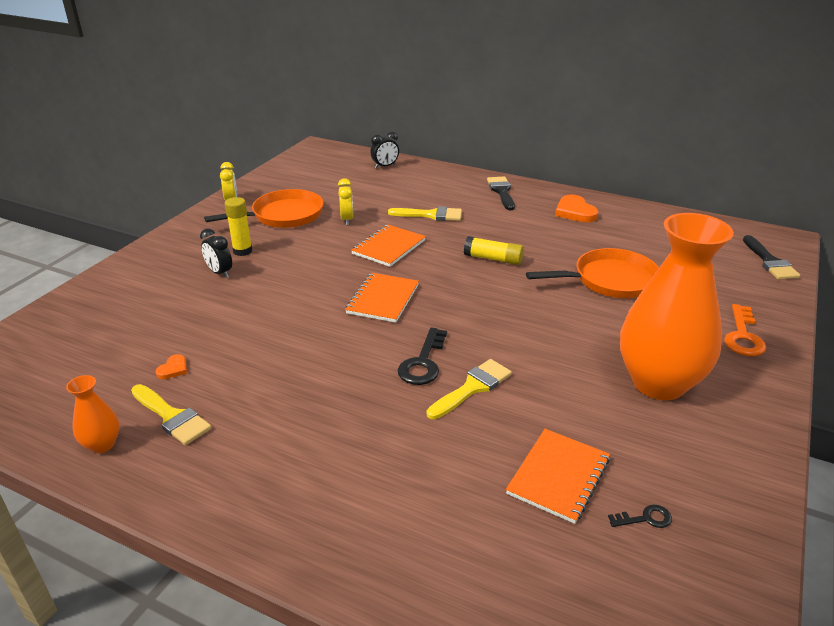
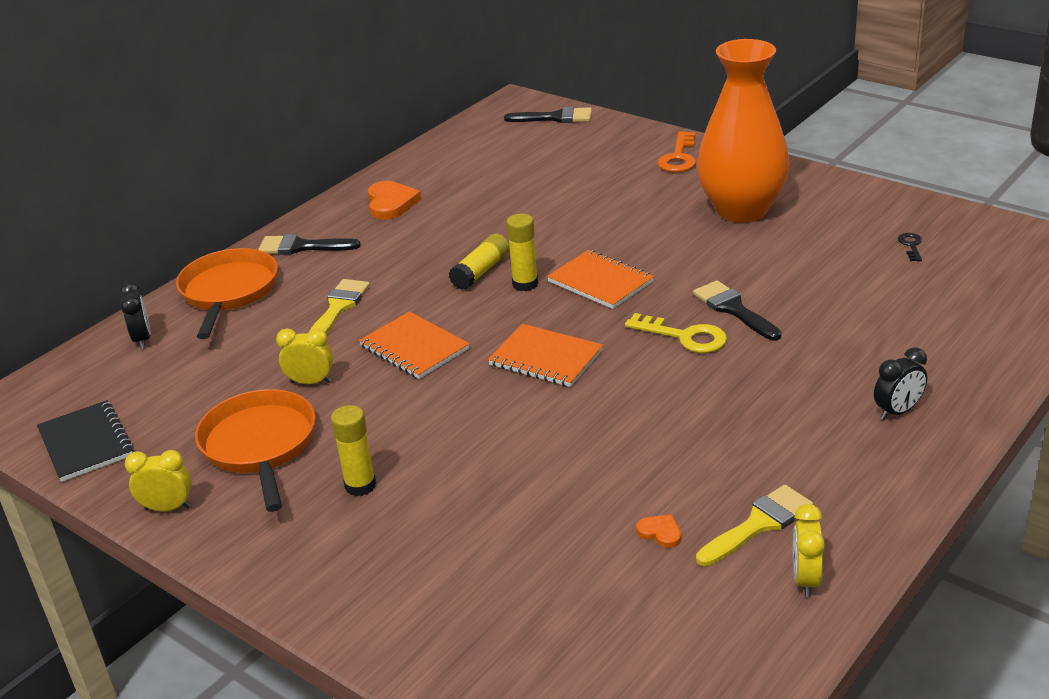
camera: 75 degrees left, 0 degrees up
(102, 444) = (805, 579): orange vase -> yellow clock
(220, 273) = (419, 506): black clock -> black clock (897, 411)
(288, 172) = (86, 443): none -> black notebook
(423, 362) = (685, 337): black key -> yellow key
(472, 387) = (733, 309): yellow brush -> black brush
(481, 279) = (525, 284): none -> yellow glue stick
(558, 476) = (863, 277): orange notebook -> orange notebook (600, 282)
(575, 212) = (391, 203): orange heart -> orange heart turned 90 degrees counterclockwise
(609, 280) = (558, 206): orange pan -> orange pan (228, 292)
(743, 336) = (679, 157): orange key -> orange key turned 75 degrees clockwise

